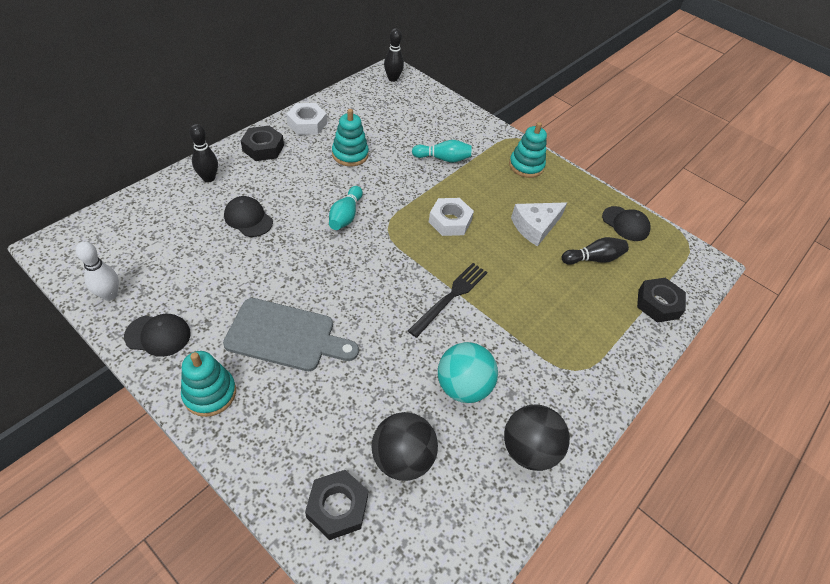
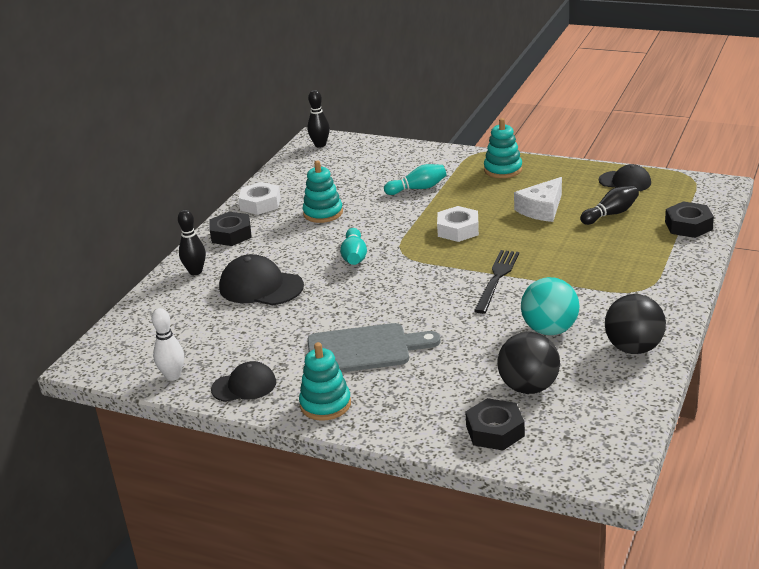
camera: 10 degrees left, 20 degrees down
(248, 218) = (261, 287): black cap -> black cap, size x1.52

